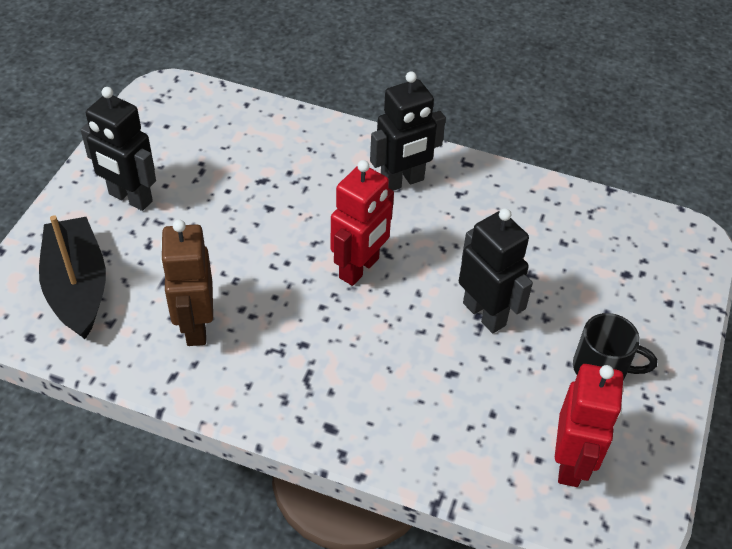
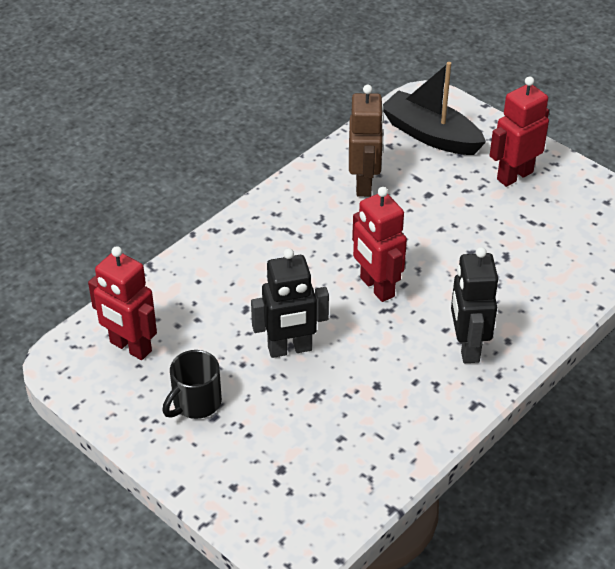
camera: 115 degrees right, 5 degrees down
(77, 287) = (430, 135): black boat -> black boat turned 150 degrees counterclockwise
(130, 198) = (514, 175): black robot -> red robot
(195, 326) = (364, 184): brown robot -> brown robot turned 75 degrees clockwise

